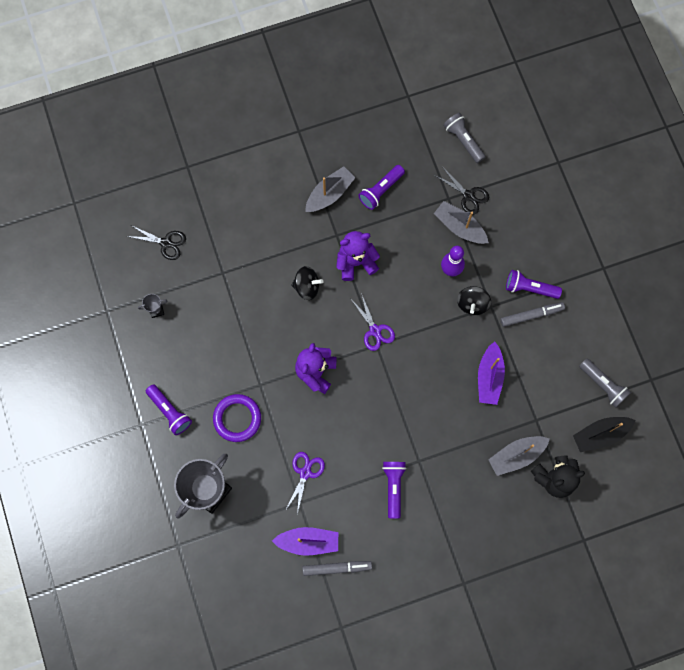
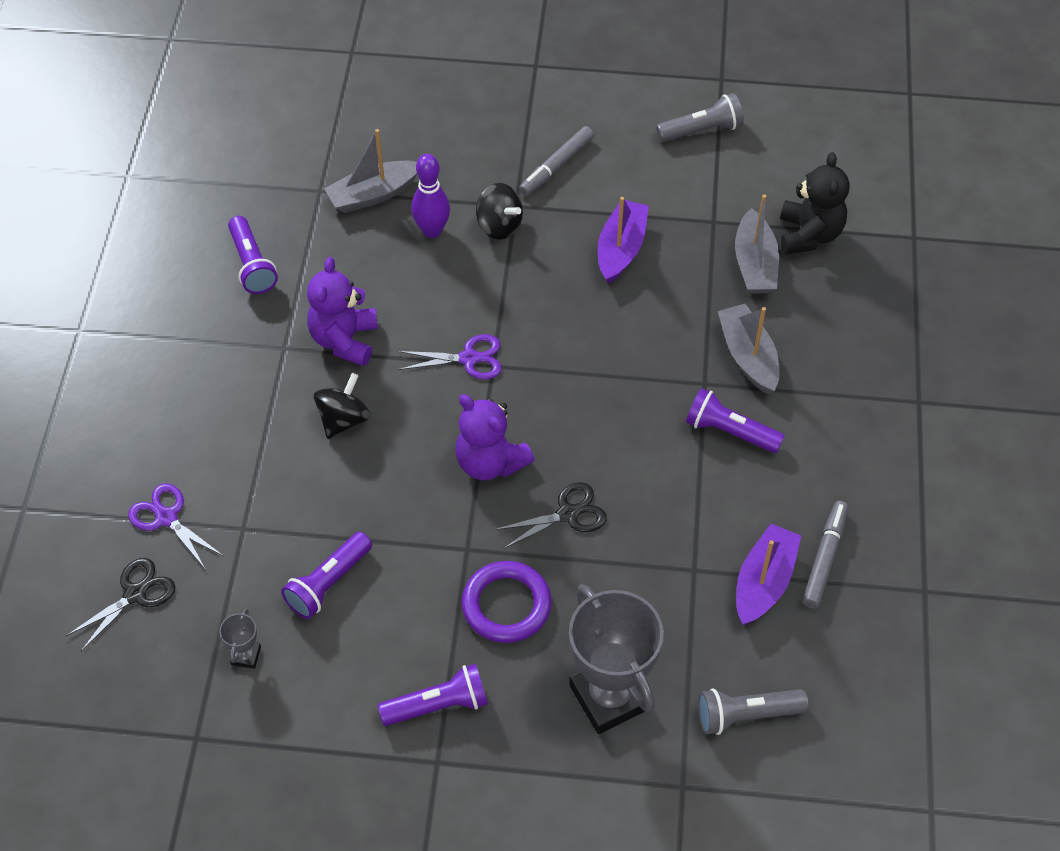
camera: 65 degrees left, 20 degrees down
(305, 473) = (648, 542): purple scissors -> purple scissors (166, 518)
(329, 194) = (212, 331): grey boat -> grey boat (748, 356)
(463, 141) = (245, 140): grey flashlight -> grey flashlight (746, 715)
(468, 196) = (332, 166): black scissors -> black scissors (568, 514)
(489, 377) = (621, 249): purple boat -> purple boat turned 105 degrees counterclockwise
(529, 288) = (516, 153): purple flashlight -> purple flashlight (328, 583)
(531, 315) = (556, 166): grey marker -> grey marker turned 150 degrees counterclockwise
(600, 434) = (771, 160): black boat -> none

